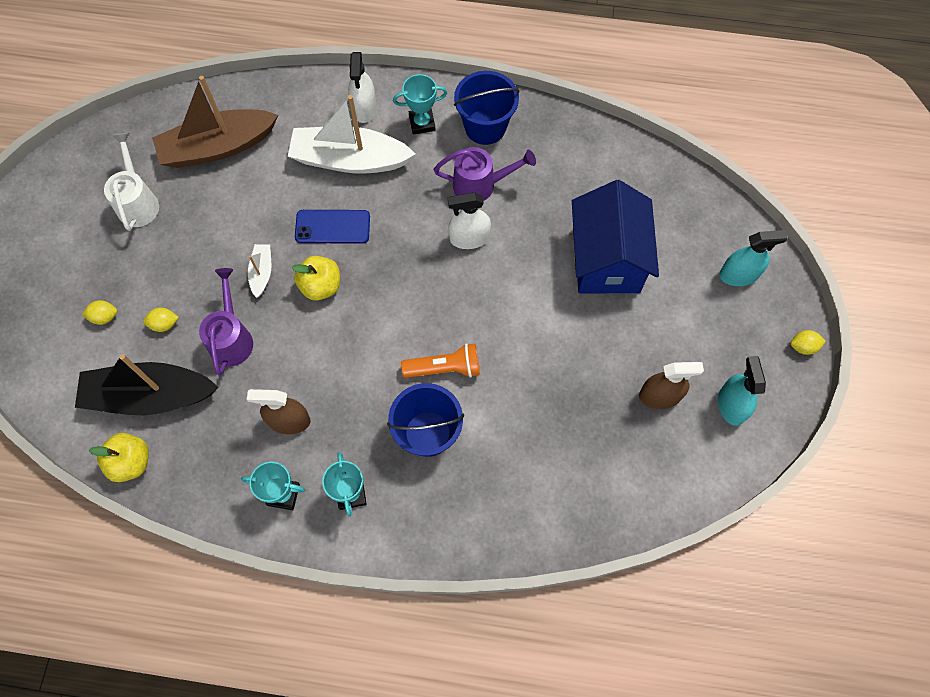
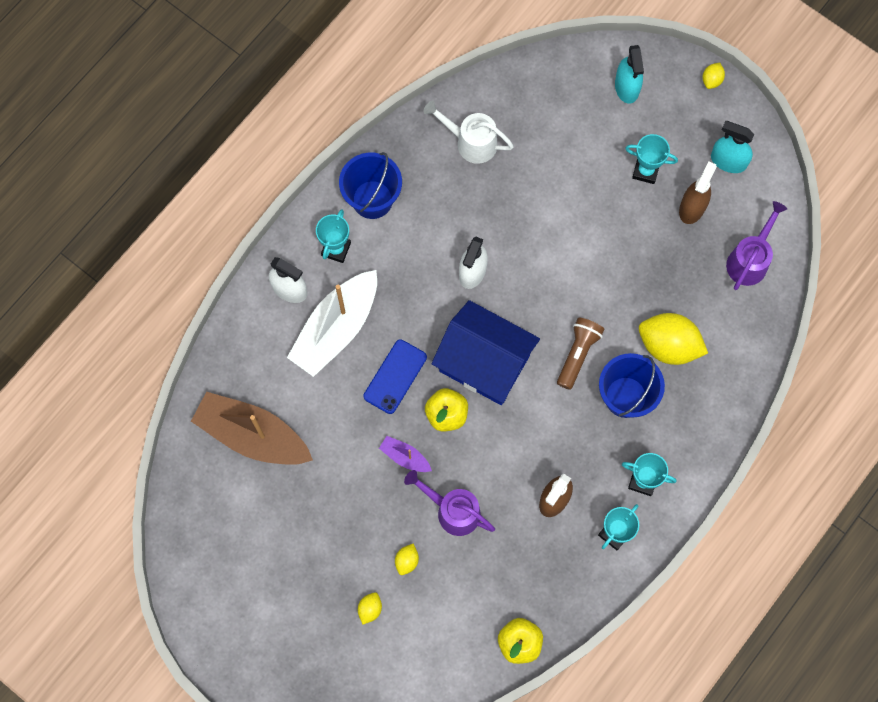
camera: 60 degrees left, 5 degrees up
(138, 201) = (268, 531): white watering can -> white watering can (470, 142)
(150, 396) = (468, 602): black boat -> none
(217, 147) = (252, 435): brown boat -> brown boat turned 105 degrees clockwise
(262, 272) = (405, 457): white boat -> purple boat
(445, 368) = (578, 354): orange flashlight -> brown flashlight
(481, 185) = (427, 234): purple watering can -> purple watering can (749, 259)
(504, 447) = (668, 345): none -> yellow lemon
(606, 260) = (555, 177): blue house -> blue house (484, 363)
(667, 334) = (645, 171): none -> turquoise trophy
(738, 275) = (627, 87): turquoise spray bottle -> turquoise spray bottle turned 150 degrees clockwise

